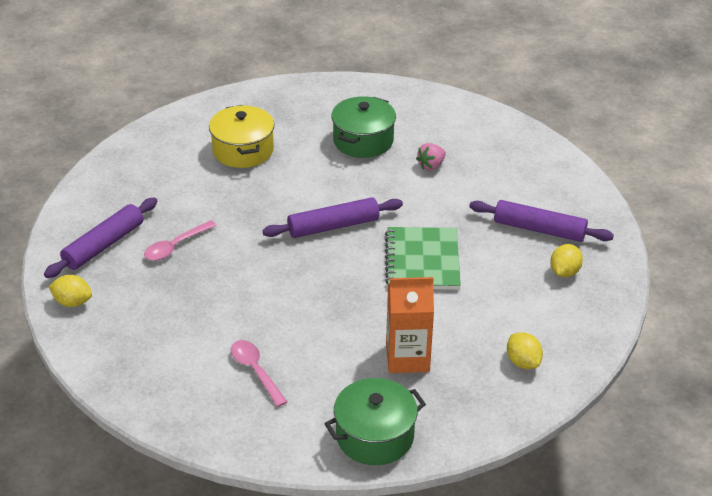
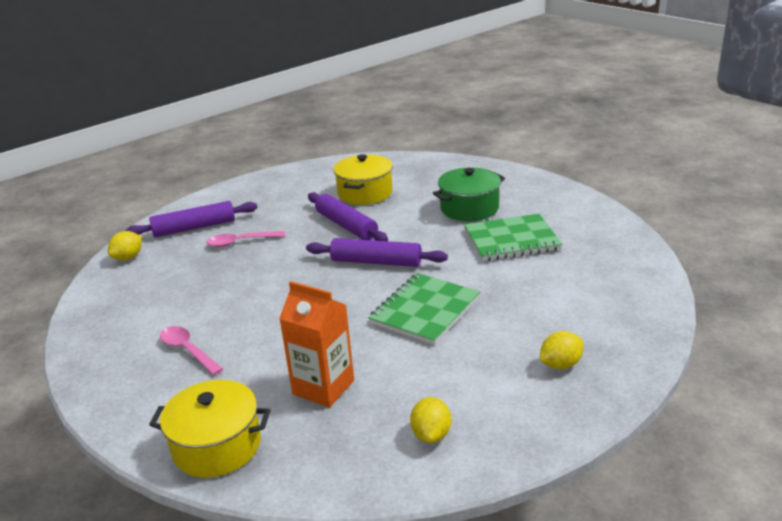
camera: 35 degrees right, 10 degrees down
(72, 302) = (128, 258): yellow lemon -> yellow lemon turned 75 degrees clockwise
(256, 371) = (188, 350): pink spoon -> pink spoon turned 45 degrees counterclockwise
(374, 436) = (217, 446): green pot -> yellow pot
(431, 166) = (511, 240): pink strawberry -> green notebook
(539, 229) = (569, 318): purple rolling pin -> purple rolling pin (346, 225)

